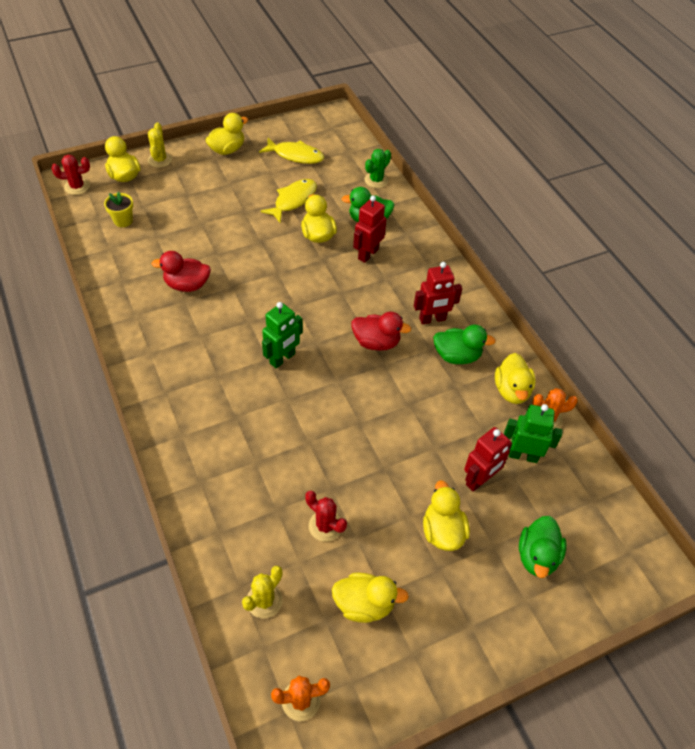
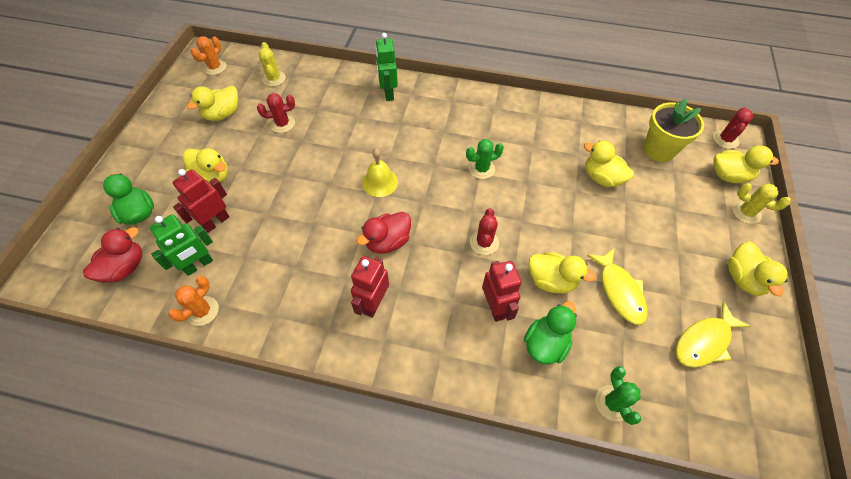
camera: 130 degrees right, 5 degrees up
(123, 221) = (659, 150): yellow flower pot -> yellow flower pot, size x1.71
(187, 285) = (549, 155): red duck -> red duck (125, 268)
(243, 322) = (481, 169): none -> green cactus
(282, 359) = (426, 173): green robot -> green robot (388, 93)
(320, 284) = (484, 242): none -> red cactus
(323, 386) = (380, 182): none -> yellow bell
(457, 356) = (320, 292): green duck -> none
(479, 480) = (216, 222): red robot -> red robot turned 45 degrees clockwise
(511, 390) = (250, 306): yellow duck -> yellow duck (602, 178)

